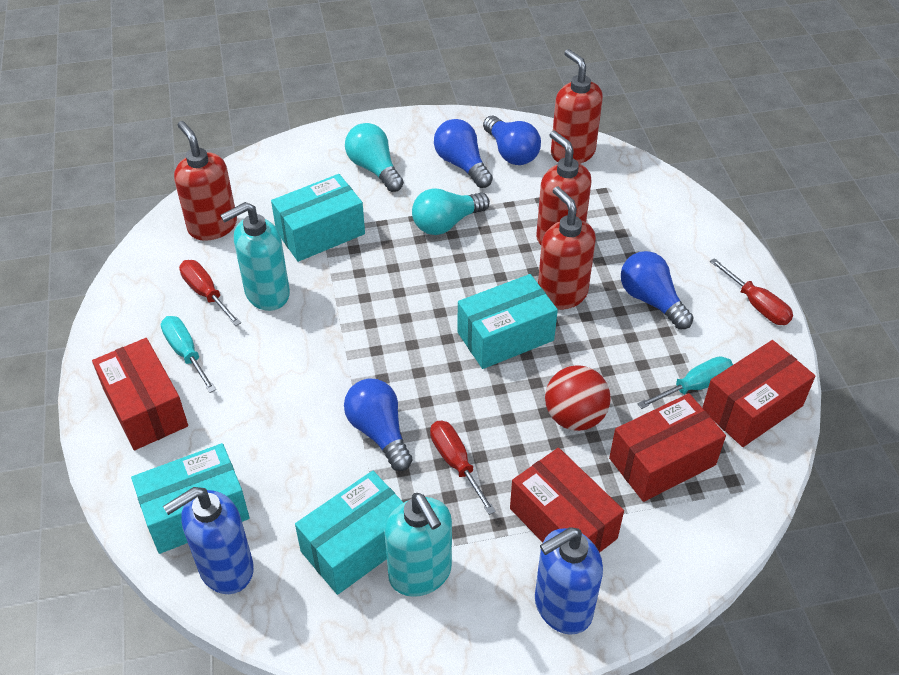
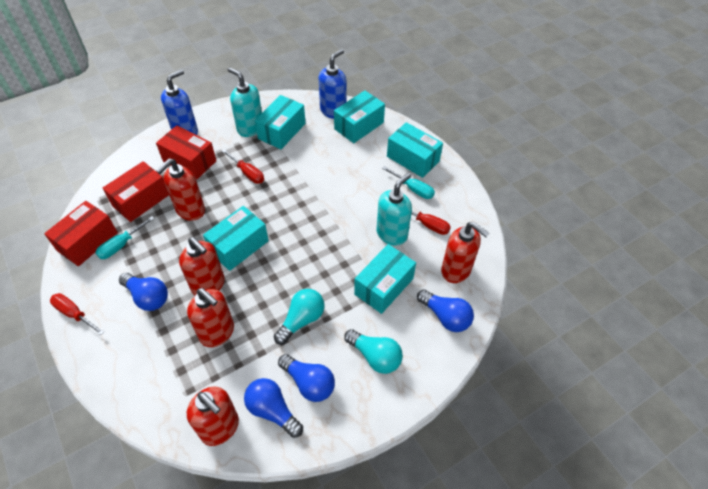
camera: 160 degrees right, 5 degrees up
(145, 408) = (413, 159): red box -> turquoise box
(379, 432) = (291, 177): blue light bulb -> blue light bulb (445, 317)
(574, 417) = (190, 210): red ball -> red soap dispenser

